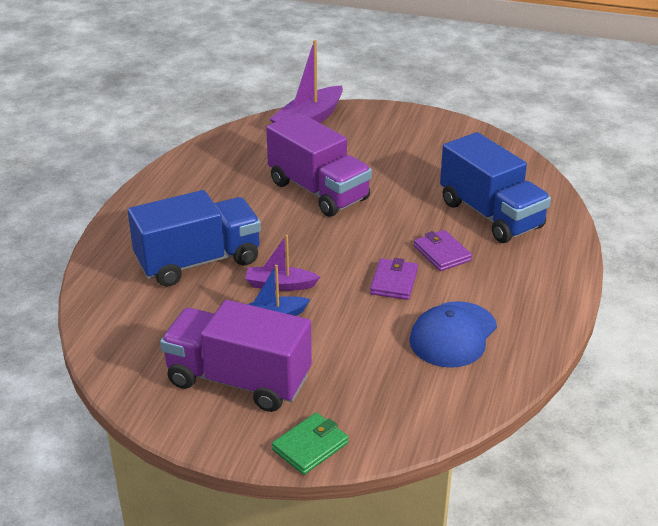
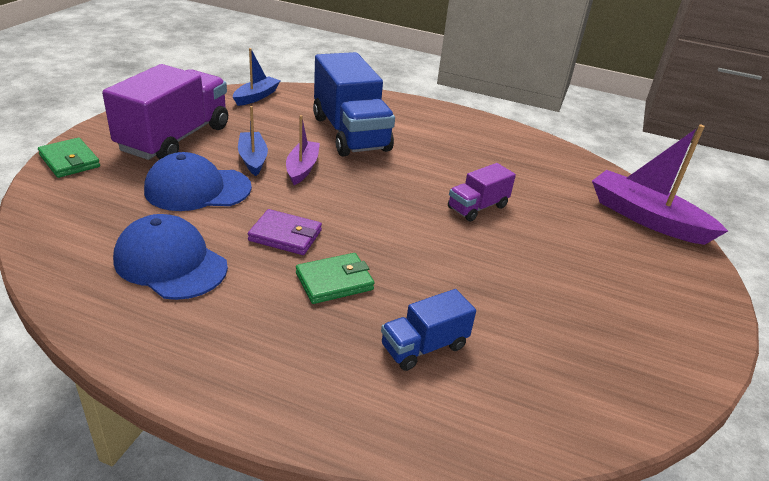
camera: 90 degrees right, 0 degrees up
(112, 338) = (256, 97): none -> blue boat
(318, 191) = (477, 207): purple truck -> purple truck, size x0.50
(338, 342) = (197, 189): none -> blue cap
(442, 253) = (334, 281): purple wallet -> green wallet
(490, 215) = (424, 346): blue truck -> blue truck, size x0.50

